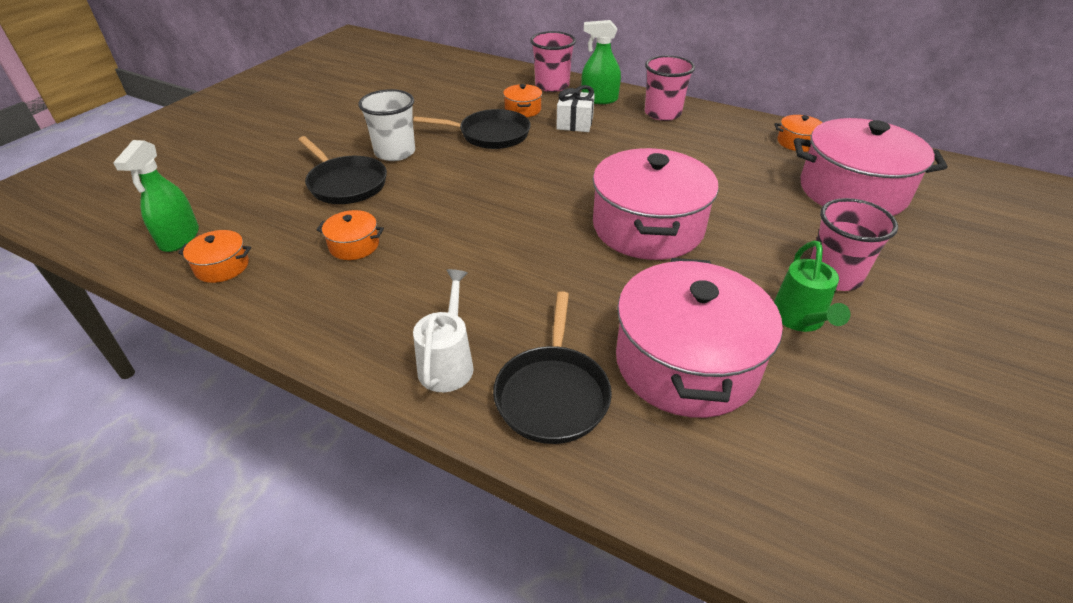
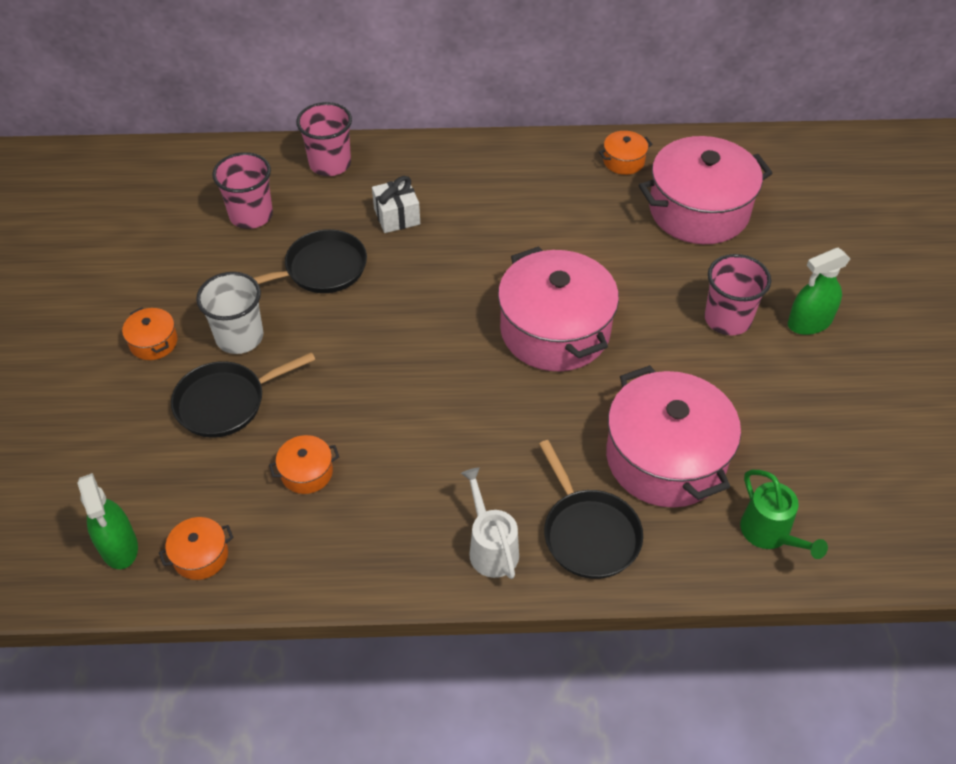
camera: 30 degrees left, 10 degrees up
(345, 184) = (226, 402): black pan -> black pan turned 135 degrees clockwise
(523, 110) = (327, 216): orange pot -> orange pot (153, 342)
(599, 99) = (397, 168): green spray bottle -> green spray bottle (809, 323)
(662, 113) = (475, 166): pink cup -> pink cup (251, 215)
(800, 320) = (724, 377): green watering can -> green watering can (770, 534)

